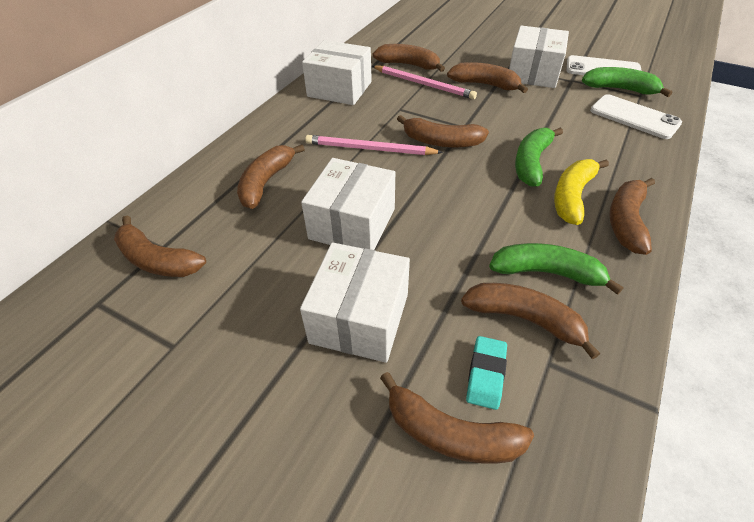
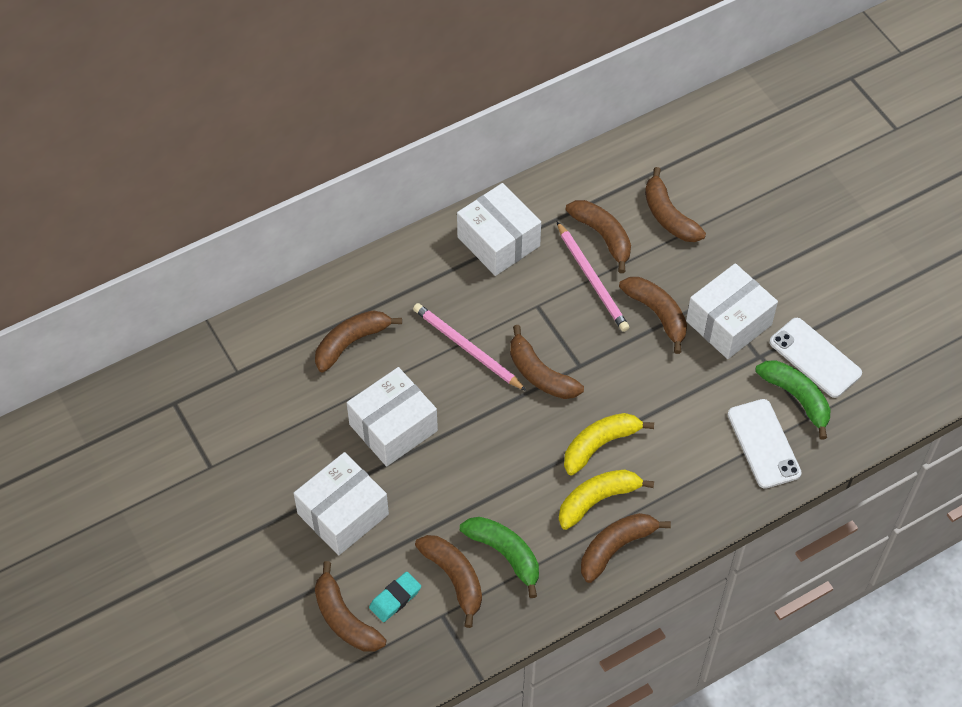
camera: 30 degrees right, 10 degrees up
(157, 260) = (229, 384): brown banana -> brown banana (668, 216)
(531, 163) = (600, 445): green banana -> yellow banana

